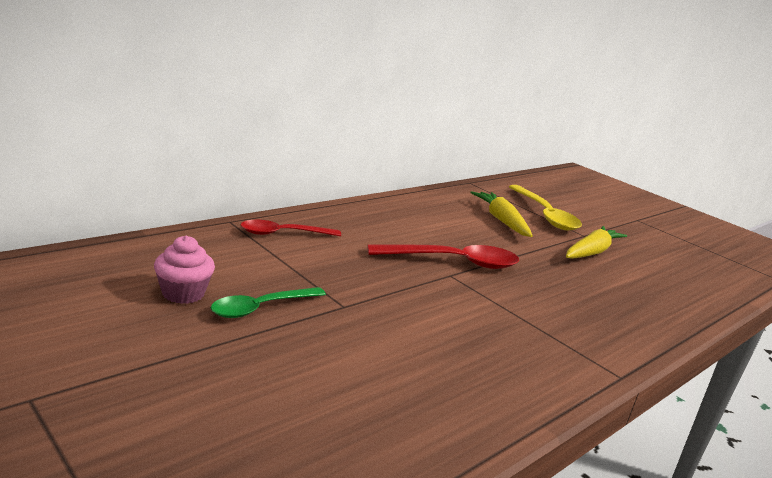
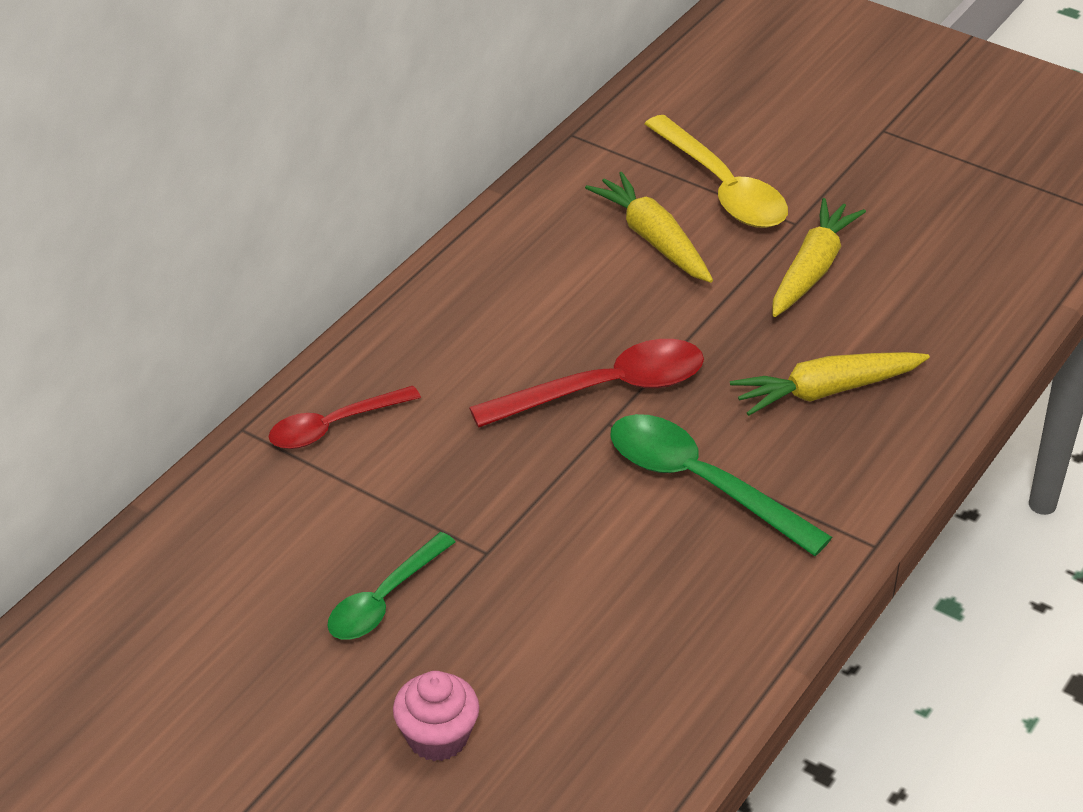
camera: 10 degrees left, 20 degrees up
(183, 293) = (273, 612): pink cupcake -> pink cupcake (437, 737)
(502, 314) = (701, 484): none -> green spoon
(594, 298) = (827, 391): none -> yellow carrot

